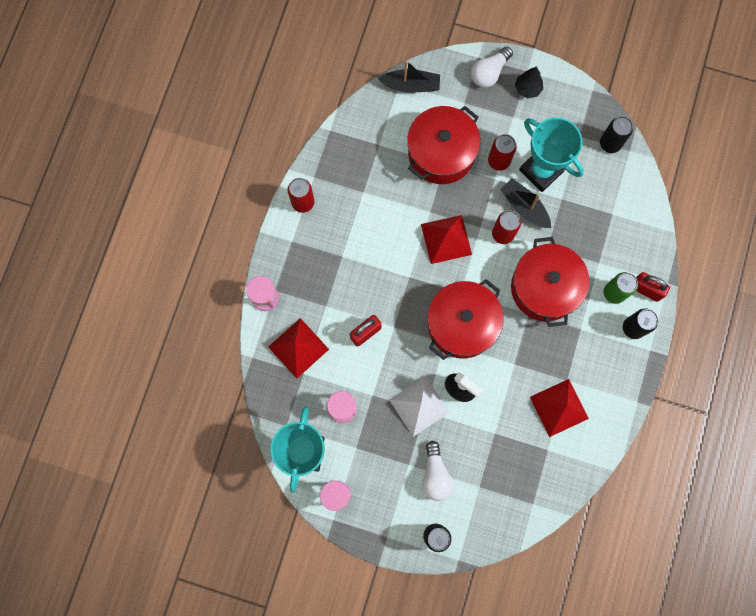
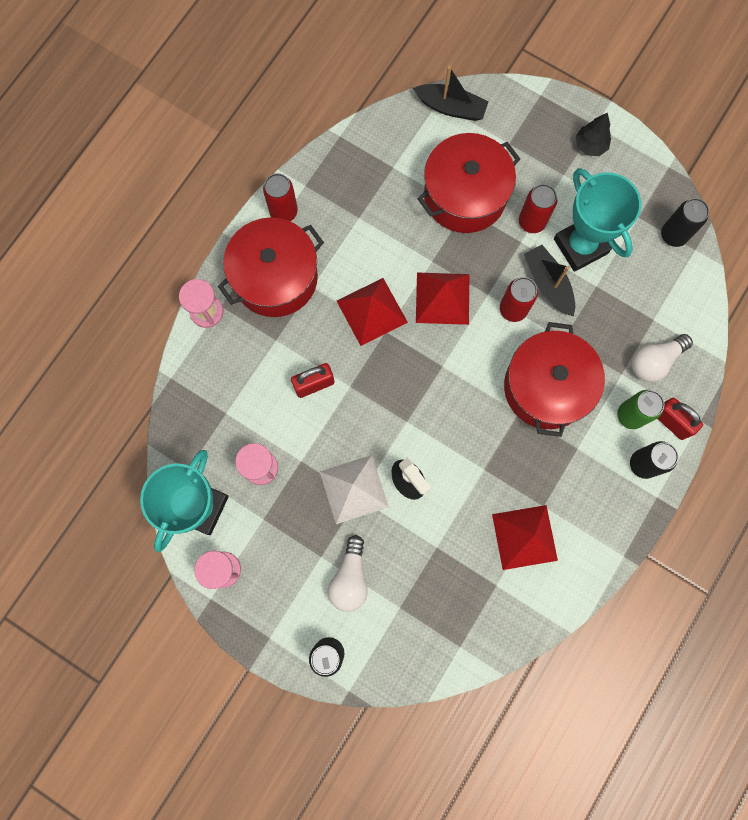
camera: 15 degrees right, 0 degrees up
(298, 348) = (228, 381): red pyramid -> red pyramid (372, 311)
(462, 324) = (433, 405): red pot -> red pot (275, 278)
(489, 73) = (549, 116): white light bulb -> white light bulb (654, 361)

